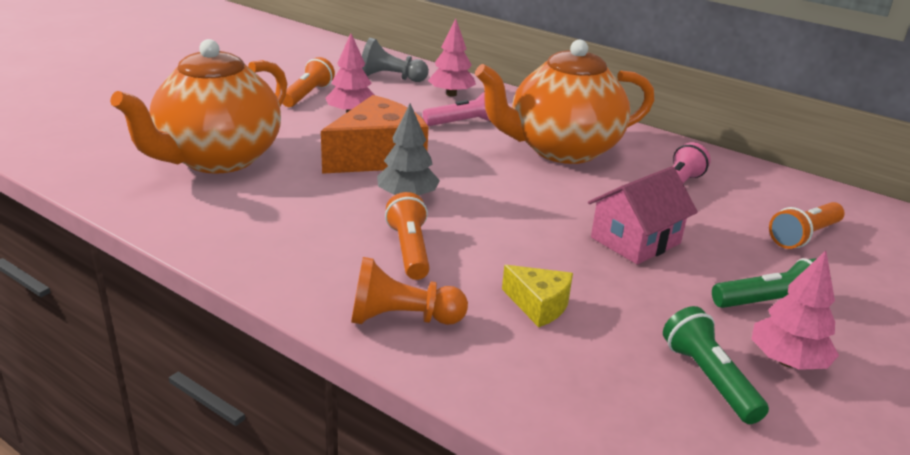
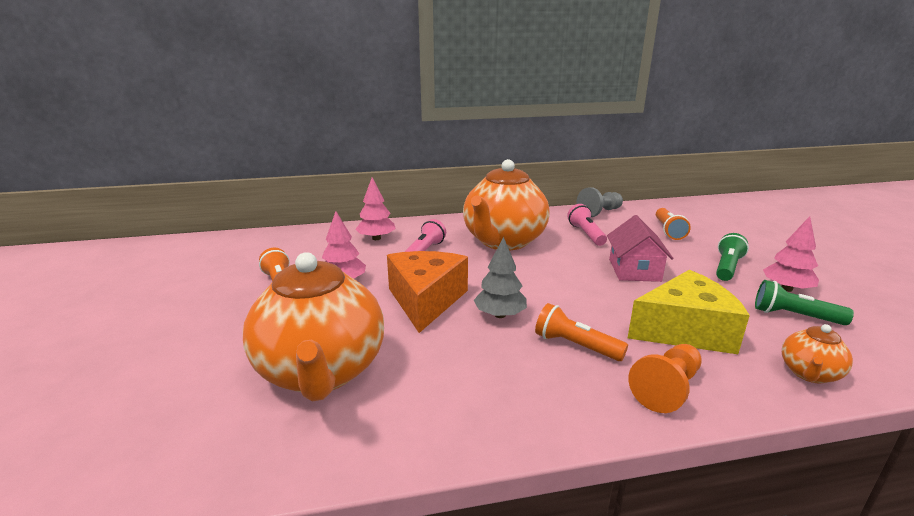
camera: 45 degrees left, 5 degrees down
(390, 78) = (314, 245): grey pawn -> grey pawn (599, 212)
(539, 305) = (685, 330): yellow cheese -> yellow cheese, size x1.97
(565, 408) = (809, 374): none -> orange teapot

